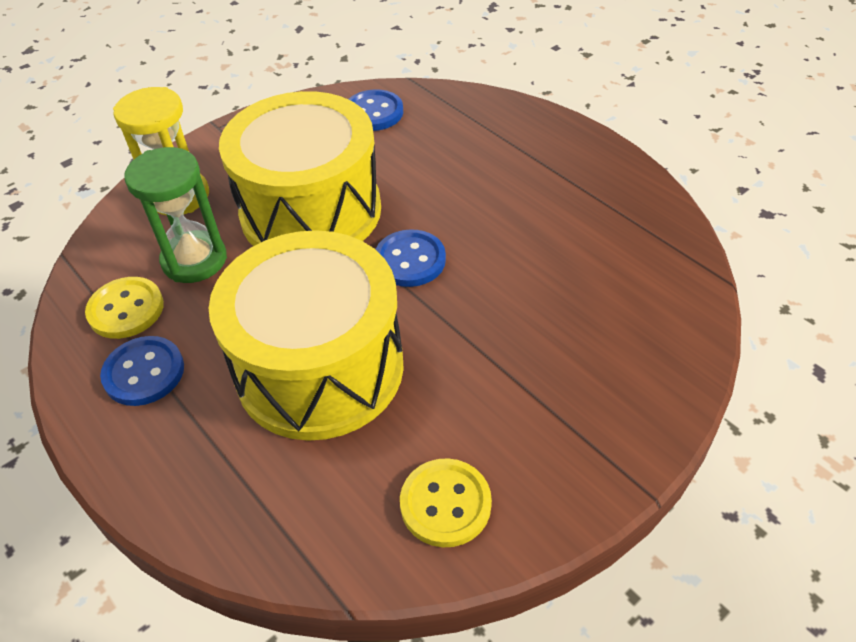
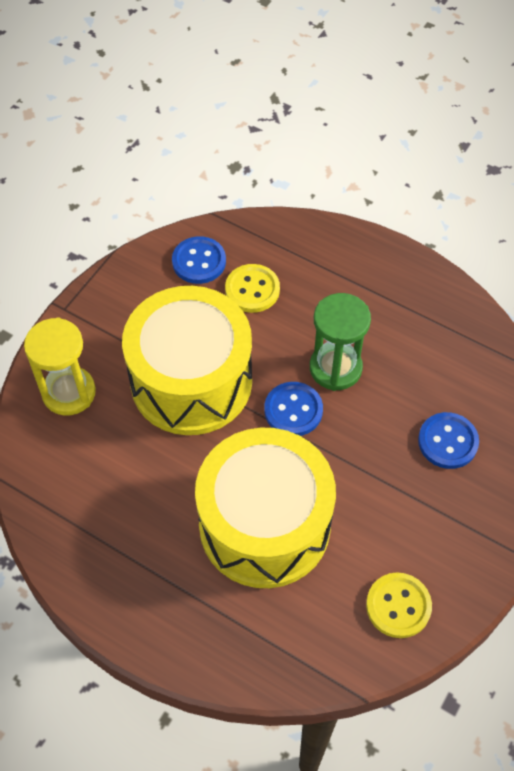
camera: 20 degrees left, 10 degrees up
(126, 309) = (84, 515): yellow button -> yellow button (252, 290)
(144, 372) = (130, 566): blue button -> blue button (448, 441)
(194, 260) = (116, 454): green hourglass -> green hourglass (335, 368)

